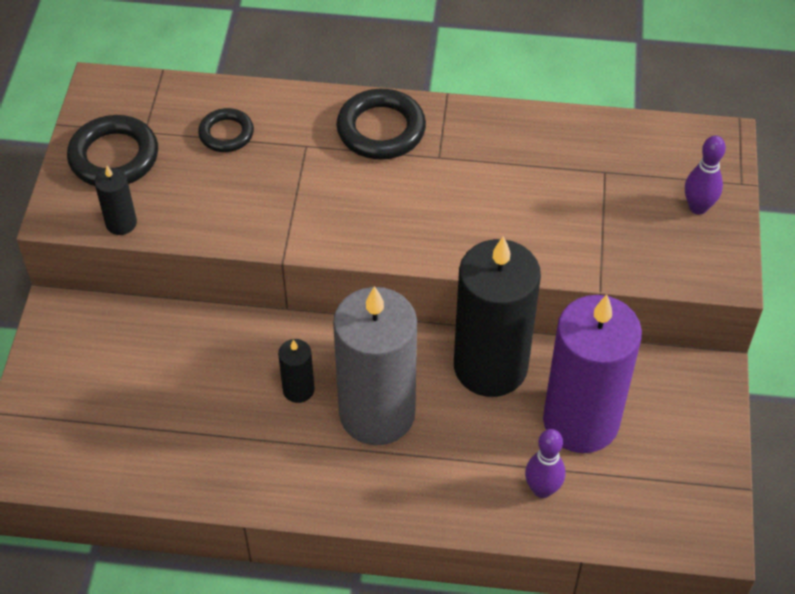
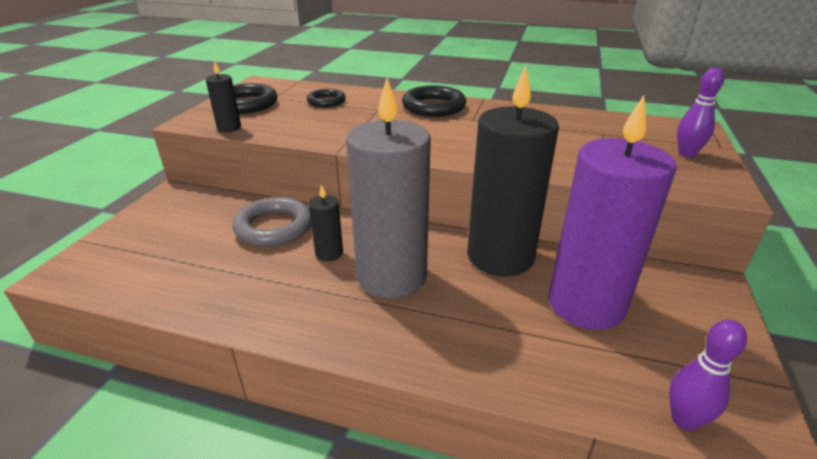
camera: 10 degrees right, 20 degrees down
(218, 357) = (274, 227): none -> grey ring
(542, 489) = (547, 356): purple bowling pin -> purple bowling pin (684, 420)

